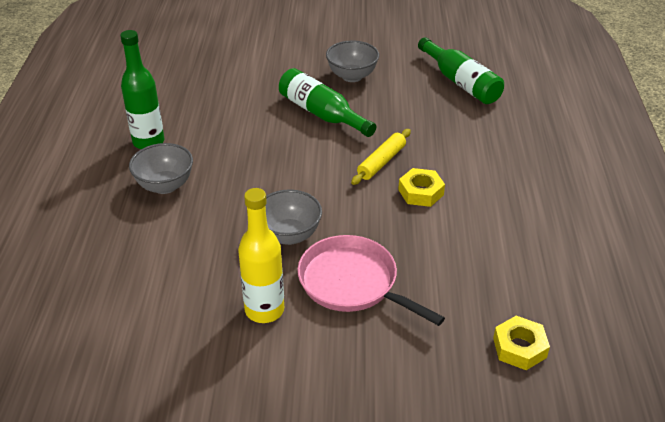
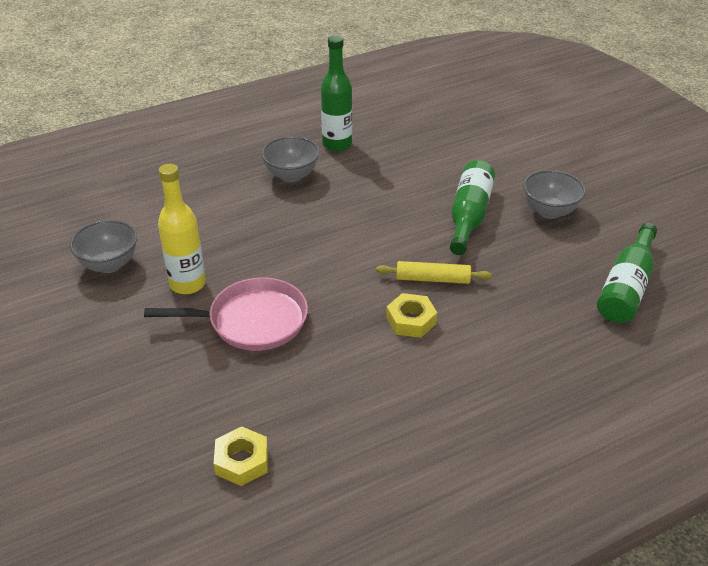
camera: 60 degrees right, 0 degrees up
(289, 235) = (284, 262): grey bowl -> grey bowl (109, 264)
(352, 283) = (252, 321): pink pan -> pink pan turned 75 degrees clockwise

